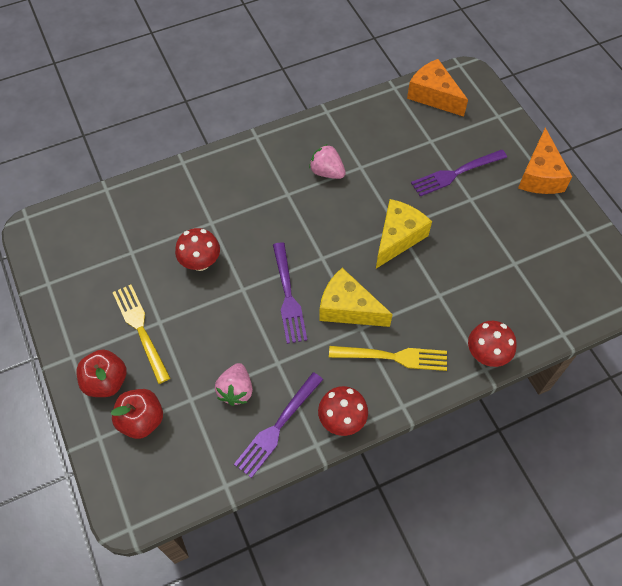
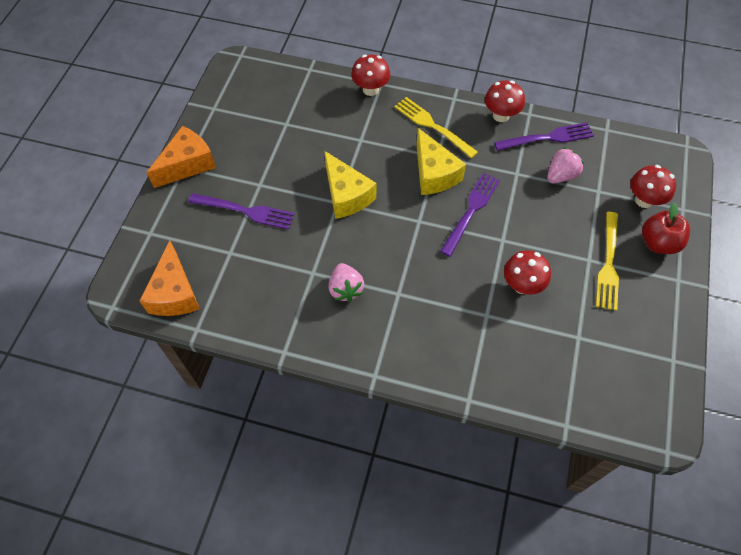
camera: 140 degrees left, 0 degrees up
(141, 420) = (644, 200): red apple -> red mushroom
(398, 238) = (346, 195): yellow cheese -> yellow cheese turned 105 degrees counterclockwise

